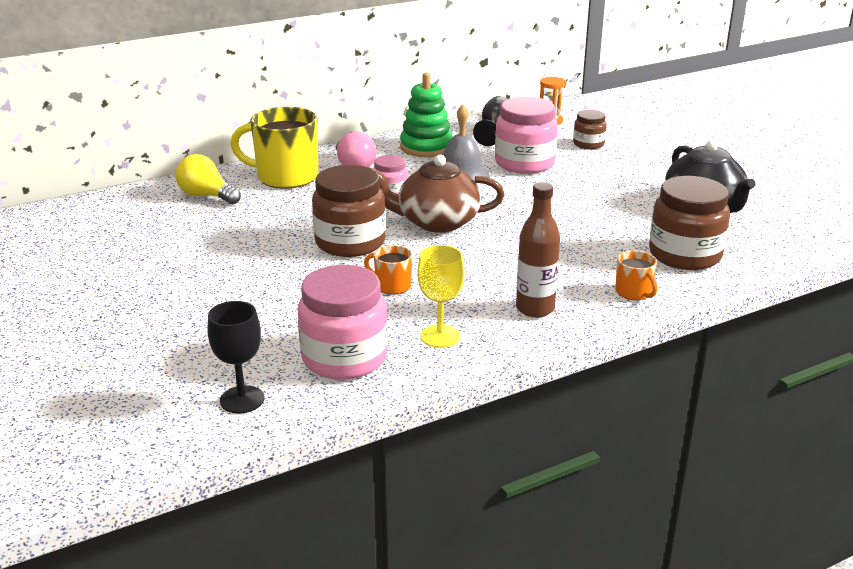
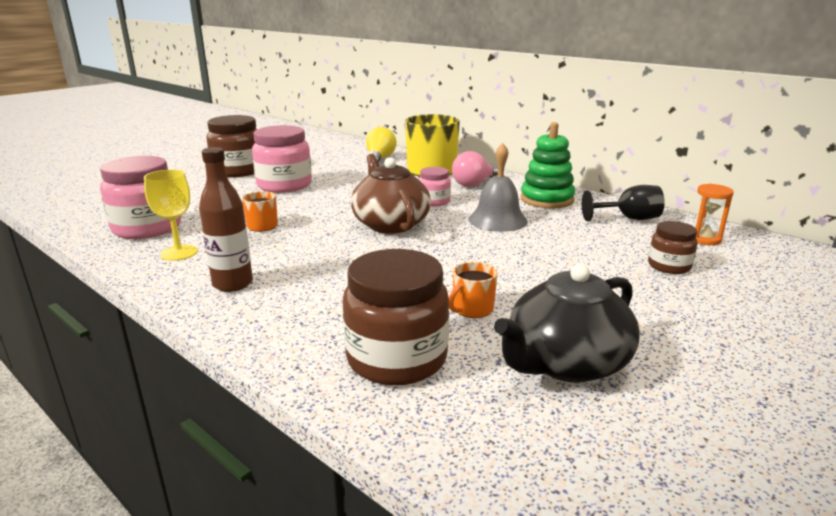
camera: 70 degrees right, 5 degrees down
(242, 399) = (97, 211): black goblet -> none
(350, 242) = (331, 203): brown jar -> brown jar (238, 171)
(524, 163) = (564, 241): pink jar -> pink jar (284, 185)
(634, 292) = (281, 332): orange mug -> orange mug (472, 309)

